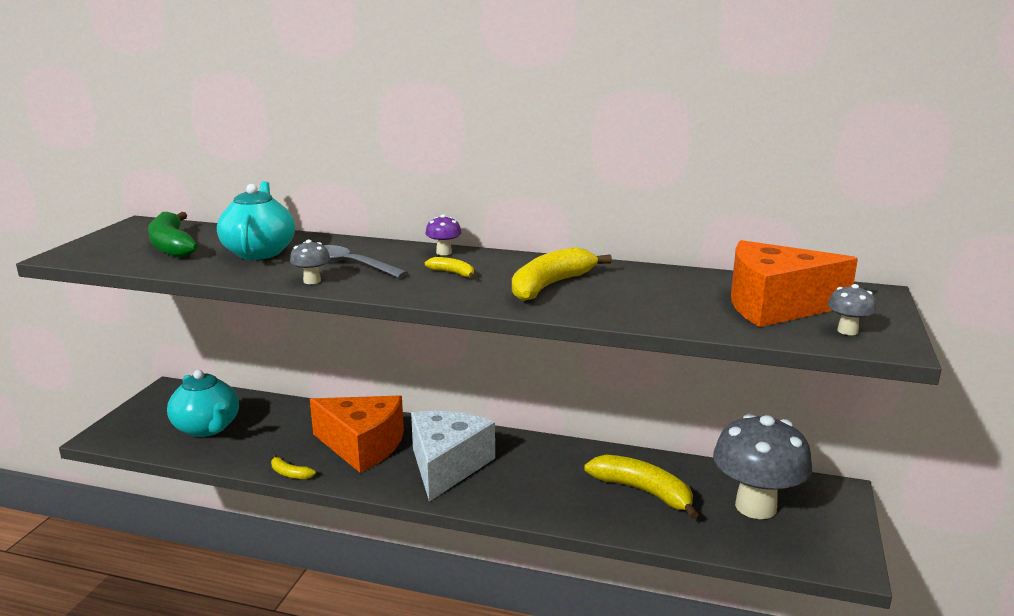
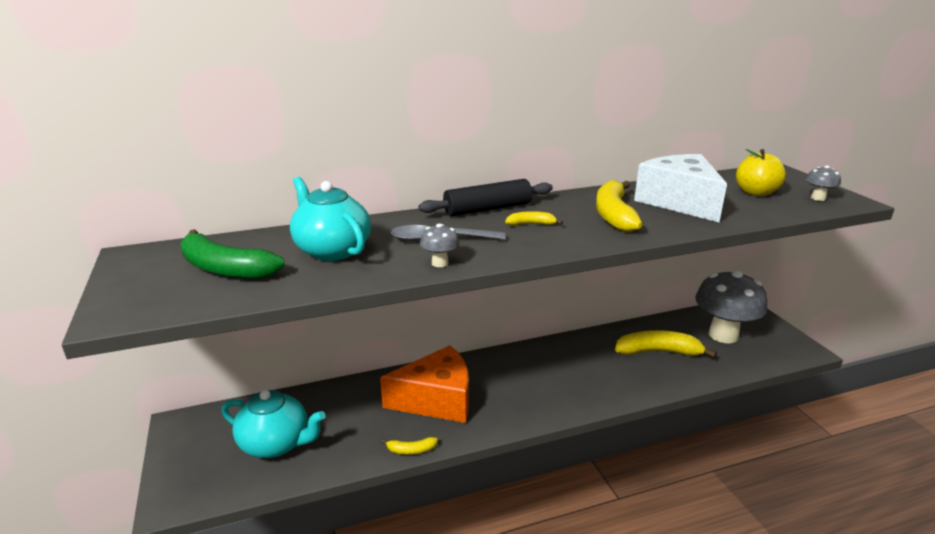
camera: 35 degrees left, 5 degrees up
(444, 252) = (487, 209): purple mushroom -> black rolling pin
(447, 466) = (520, 388): white cheese -> white cheese (679, 202)
(775, 306) = (755, 192): orange cheese -> yellow apple

